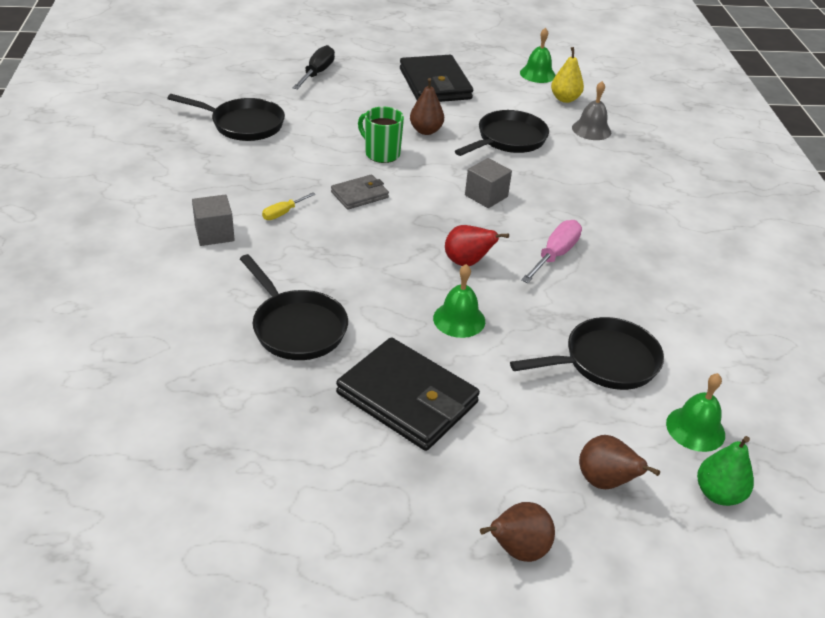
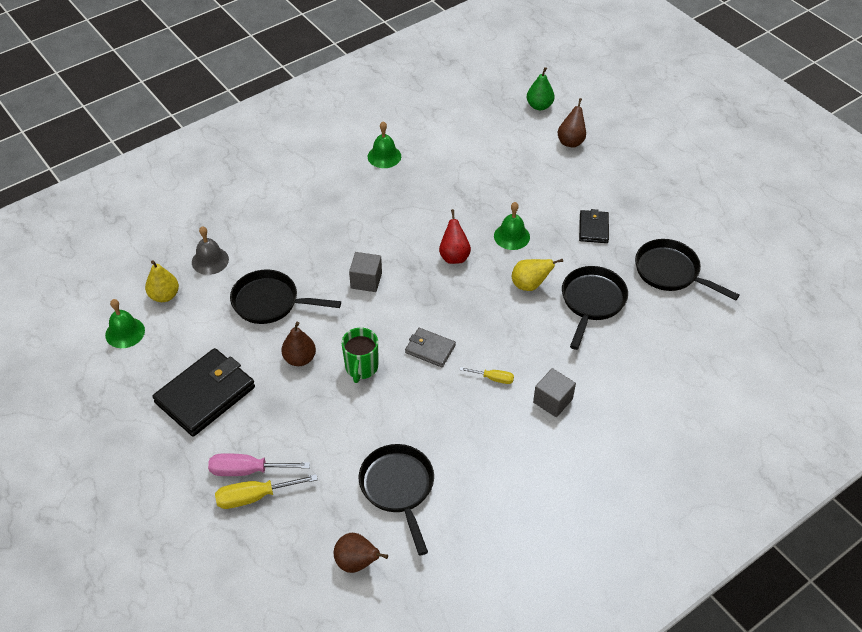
camera: 120 degrees left, 10 degrees up
(317, 73) = (255, 497): black screwdriver -> yellow screwdriver
(371, 294) = (530, 285): none -> yellow pear
(407, 398) = (593, 228): black wallet -> black wallet, size x0.53
(517, 550) = (638, 154): brown pear -> brown pear (357, 562)
(555, 255) = (406, 220): pink screwdriver -> pink screwdriver (247, 470)
(605, 362) = (486, 167): black pan -> black pan (670, 272)
(695, 428) = (504, 122): green bell -> green bell (384, 156)

